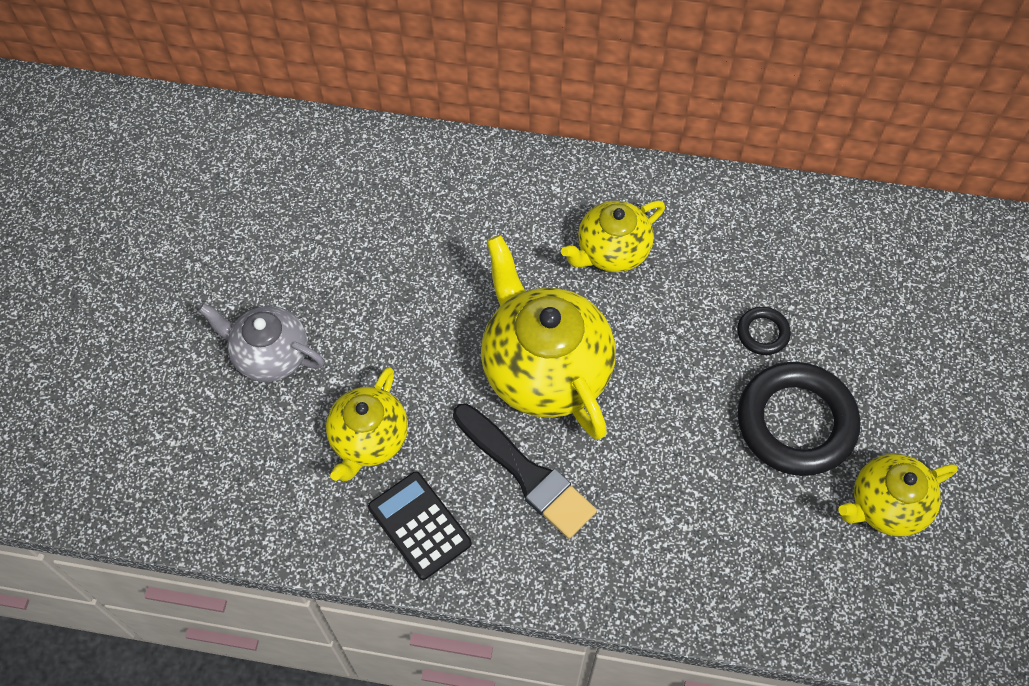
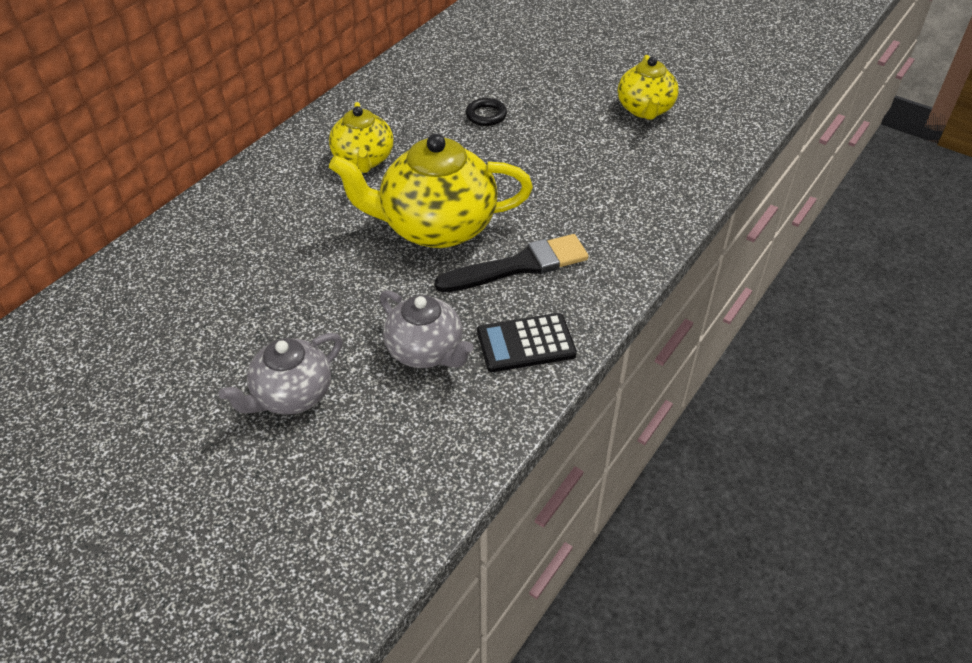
camera: 65 degrees left, 15 degrees down
(369, 440) = (426, 351): yellow teapot -> grey teapot
(796, 423) = (563, 124): black ring -> none

